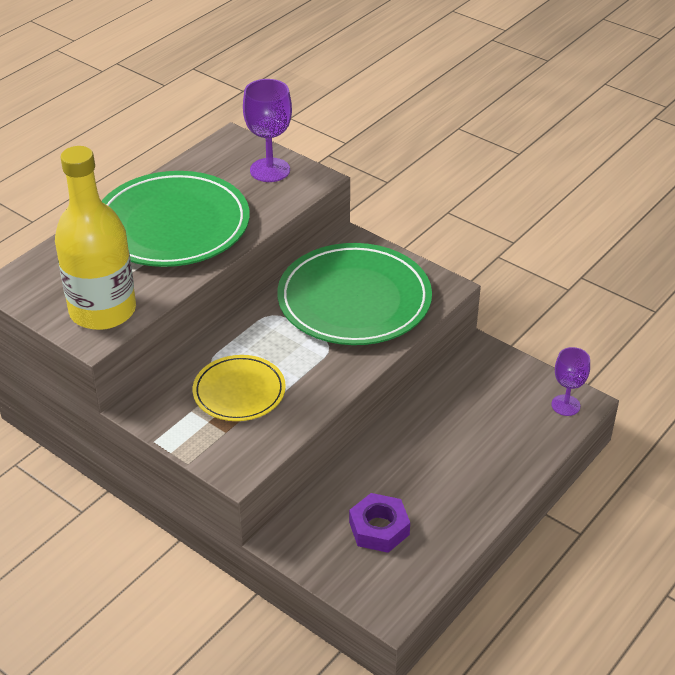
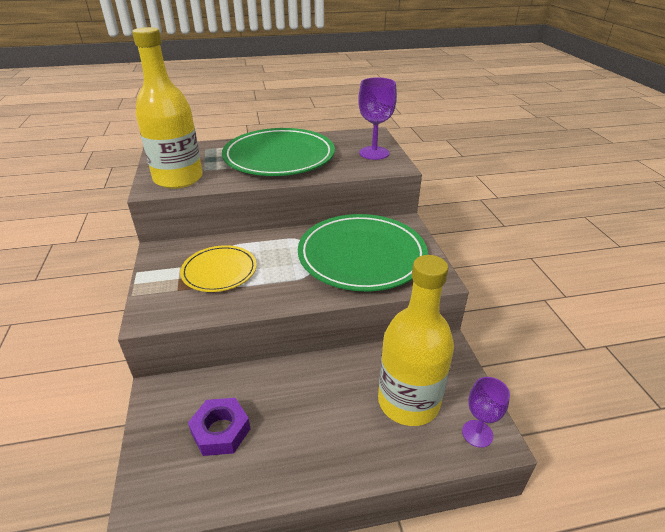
camera: 40 degrees right, 5 degrees down
(496, 413) = (408, 402): none -> yellow bottle

